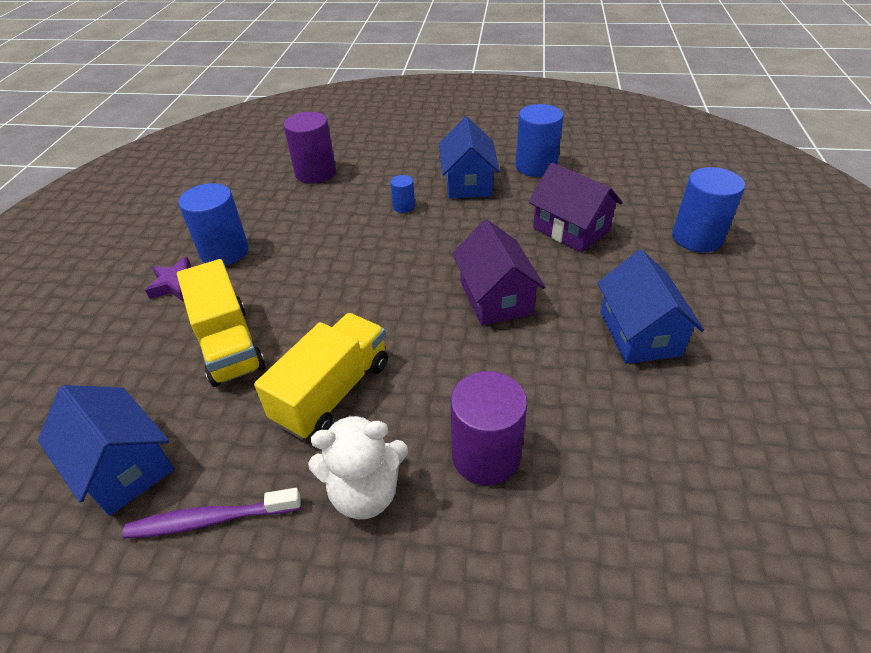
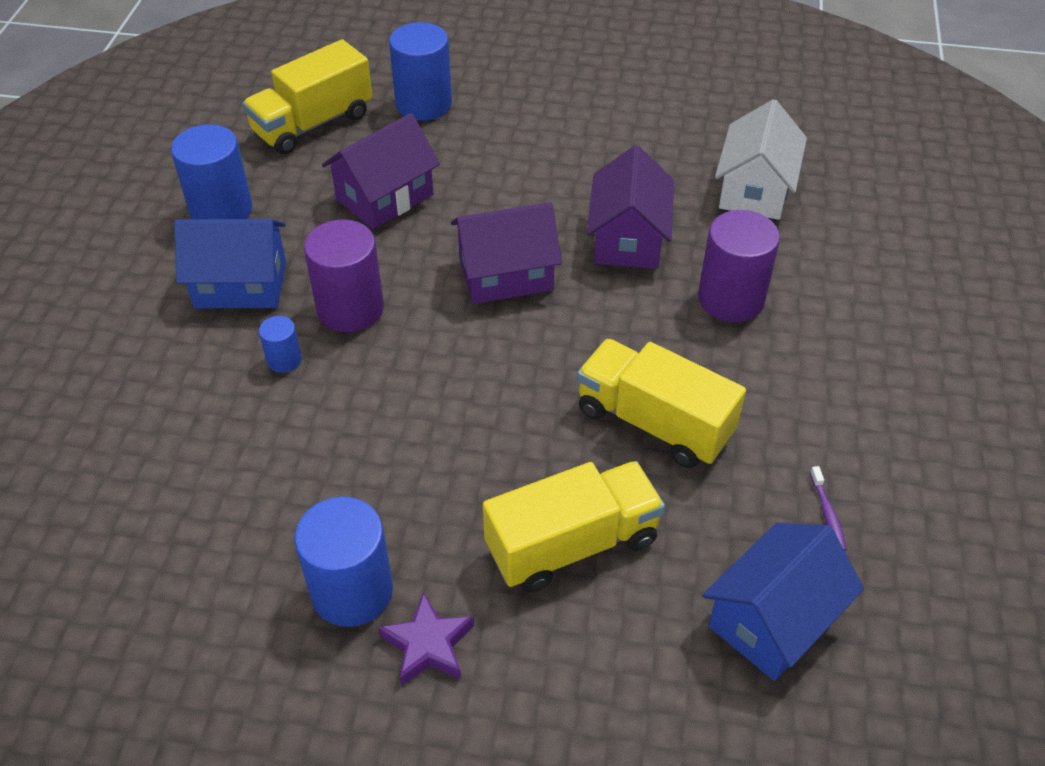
camera: 90 degrees left, 5 degrees up
(210, 519) = (827, 514): purple toothbrush -> purple toothbrush, size x0.52
(315, 173) = (136, 484): purple cylinder -> purple cylinder (350, 308)
(365, 492) = (780, 388): white teddy bear -> none
(557, 374) = (628, 239): none -> purple house
(639, 333) = (573, 174): blue house -> none
(643, 189) = (313, 123): none -> yellow truck
(671, 490) = (754, 190): none -> white house

